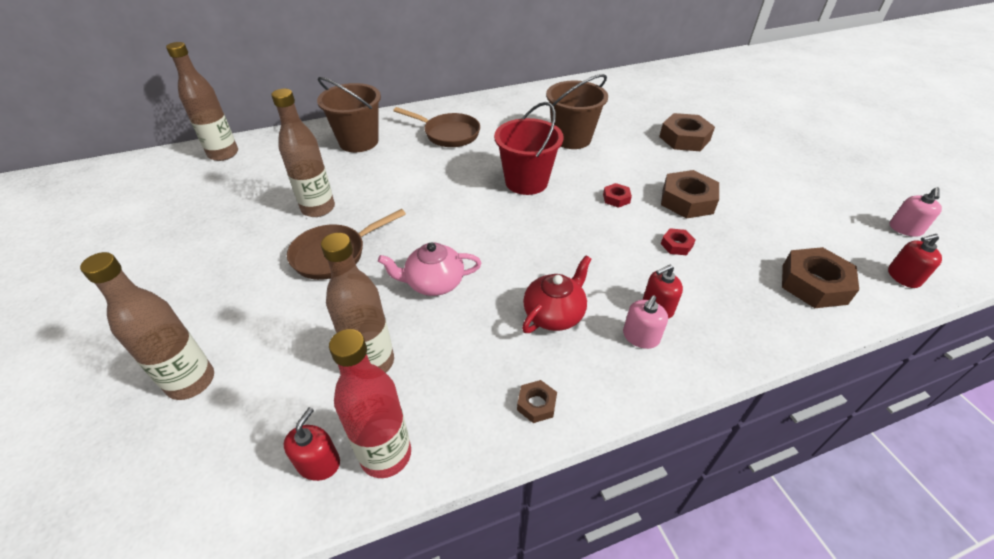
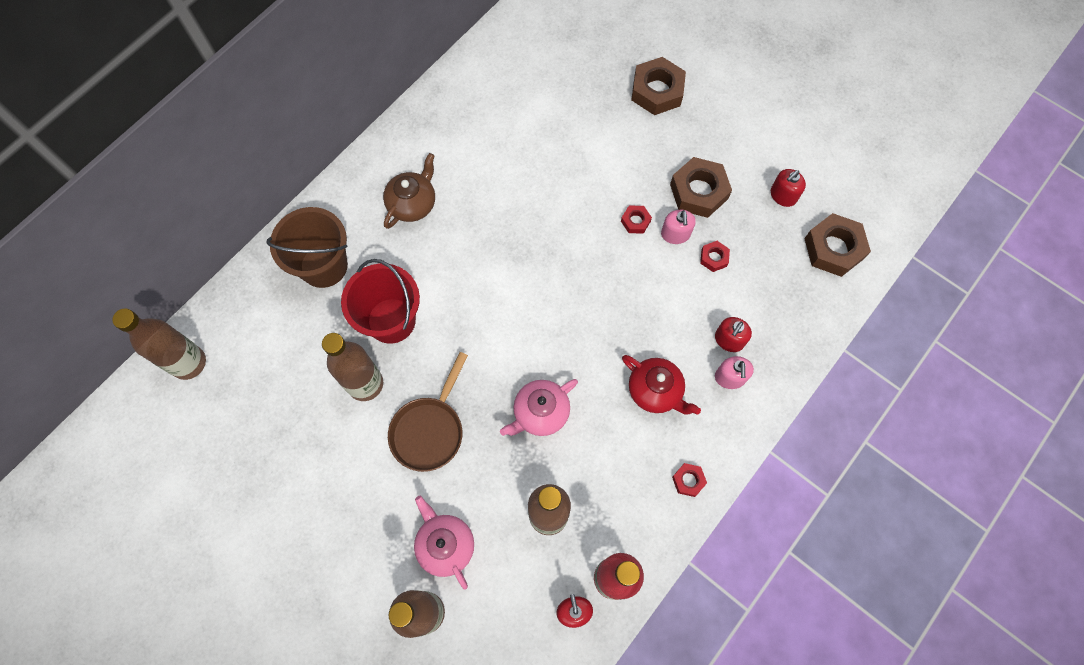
camera: 30 degrees left, 25 degrees up
(263, 338) = (445, 545): none -> pink teapot
(448, 134) = (412, 203): brown pan -> brown teapot
(526, 182) = (540, 240): red bucket -> red bucket (391, 320)
(536, 404) = (688, 480): brown nut -> red nut
(554, 314) = (655, 391): red teapot -> red teapot turned 120 degrees clockwise
(571, 138) = (546, 147): brown bucket -> none
(903, 277) = (895, 204): red soap dispenser -> red soap dispenser (783, 195)
(905, 229) = (884, 139): pink soap dispenser -> pink soap dispenser (675, 234)

